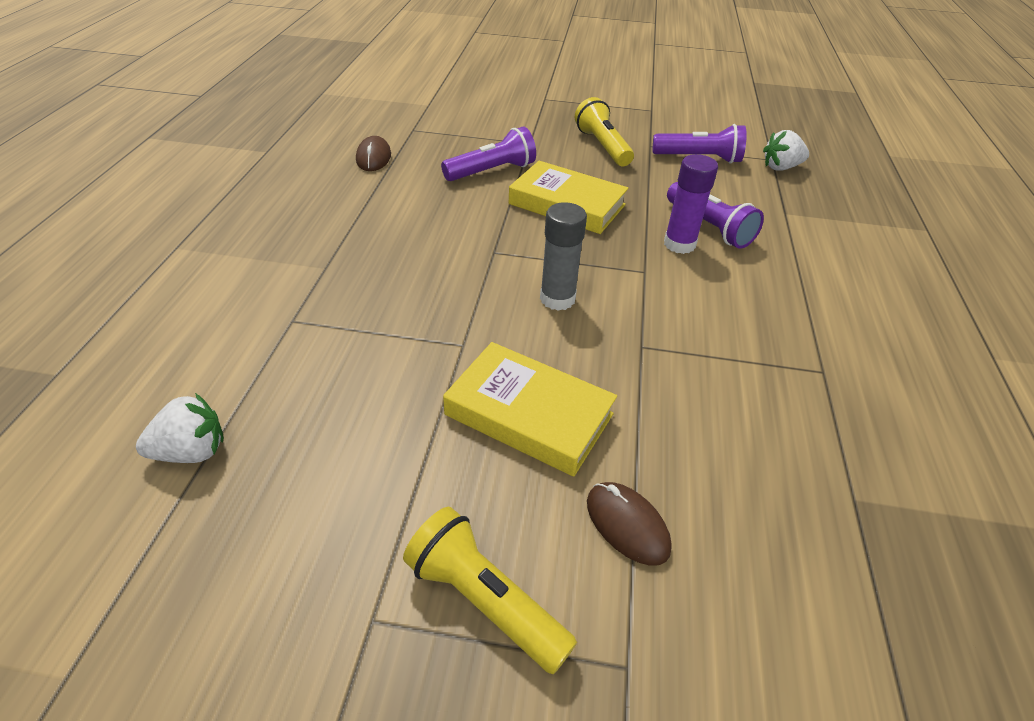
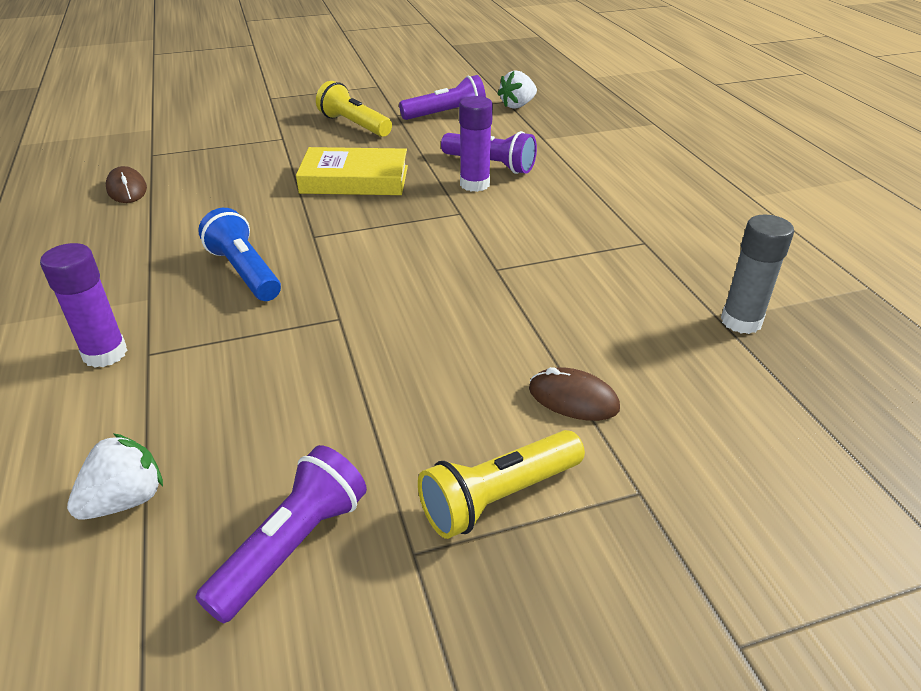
camera: 25 degrees left, 5 degrees down
(262, 308) = (105, 354): none -> purple glue stick
(414, 268) = (244, 272): none -> blue flashlight
(484, 601) = (499, 497): yellow flashlight -> yellow flashlight turned 45 degrees counterclockwise
(491, 171) = (262, 171): purple flashlight -> purple flashlight (292, 546)
(529, 414) = (438, 350): yellow book -> none
(557, 299) = (399, 256): grey glue stick -> grey glue stick (741, 321)

